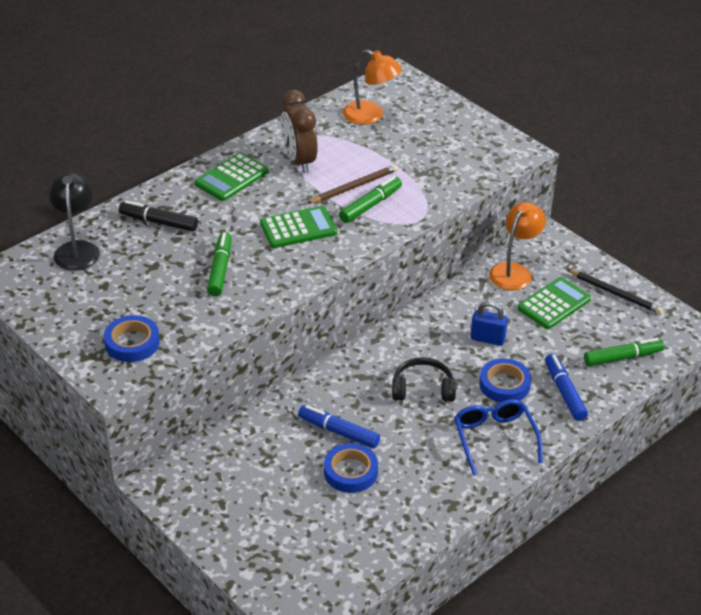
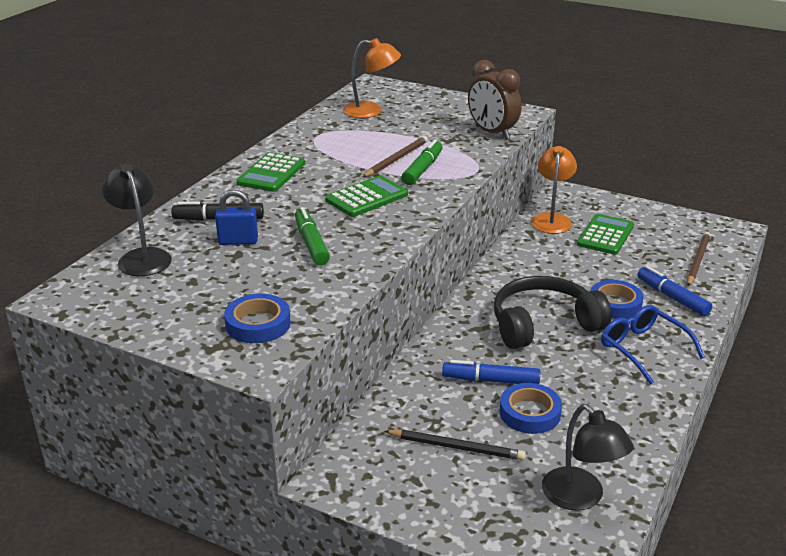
camera: 20 degrees left, 10 degrees down
(299, 161) = (329, 151): brown clock -> brown clock (492, 133)
(340, 557) = (580, 498): none -> black lamp
(423, 388) = (543, 324): black headphones -> black headphones, size x1.61
(487, 339) = (570, 273): blue padlock -> blue padlock (238, 241)
(615, 293) = (649, 217): black pencil -> black pencil (456, 447)
(623, 357) = (697, 261): green marker -> brown pencil

